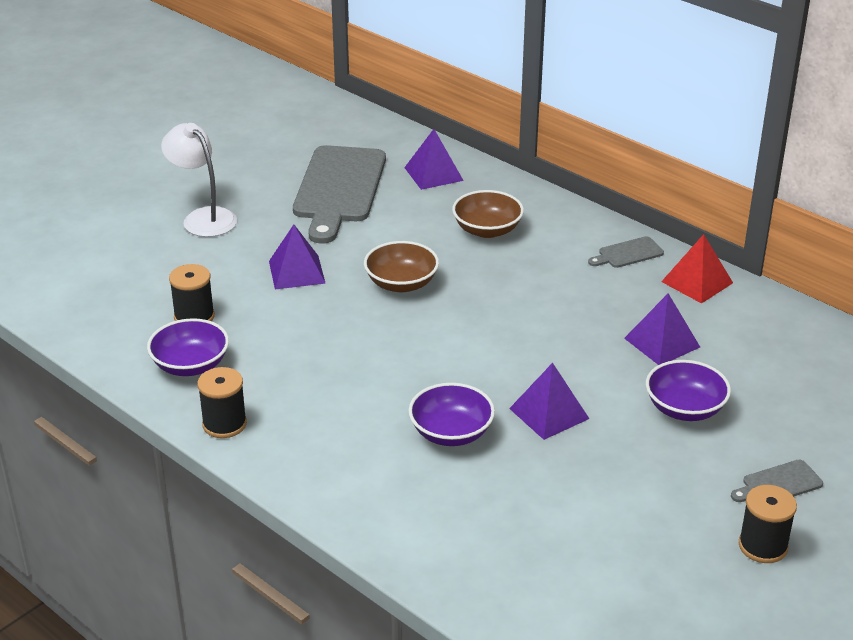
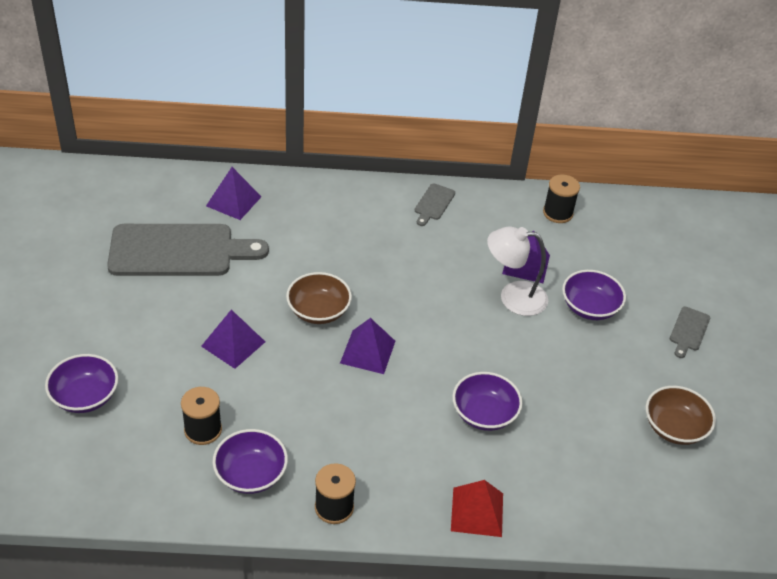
camera: 45 degrees left, 10 degrees up
(138, 251) = (85, 396): none -> purple bowl
(203, 217) = (101, 334): white lamp -> white lamp (513, 297)
(338, 189) = (179, 251): grey cutting board -> grey cutting board turned 60 degrees counterclockwise
(487, 230) = (325, 232): brown bowl -> brown bowl (674, 427)
(549, 413) = (522, 360): purple pyramid -> purple pyramid (368, 351)
(697, 282) = (496, 204): red pyramid -> red pyramid (477, 512)
(763, 546) = (725, 380): black spool -> black spool (557, 213)

